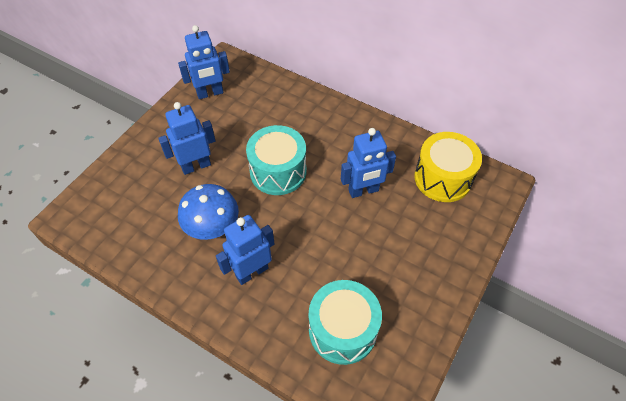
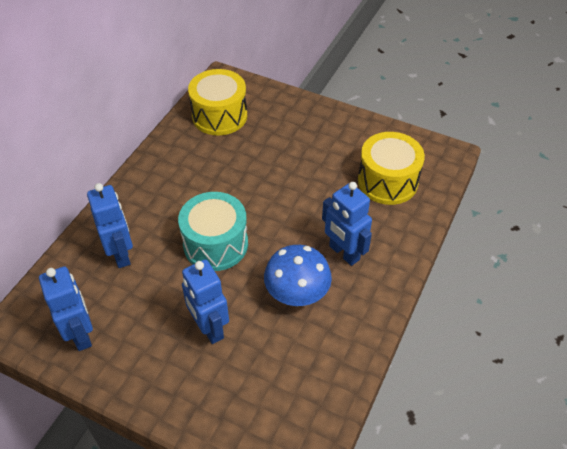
camera: 95 degrees left, 5 degrees down
(342, 330) = (387, 181): turquoise drum -> yellow drum
(363, 191) = (238, 171): blue robot -> blue robot (121, 254)

